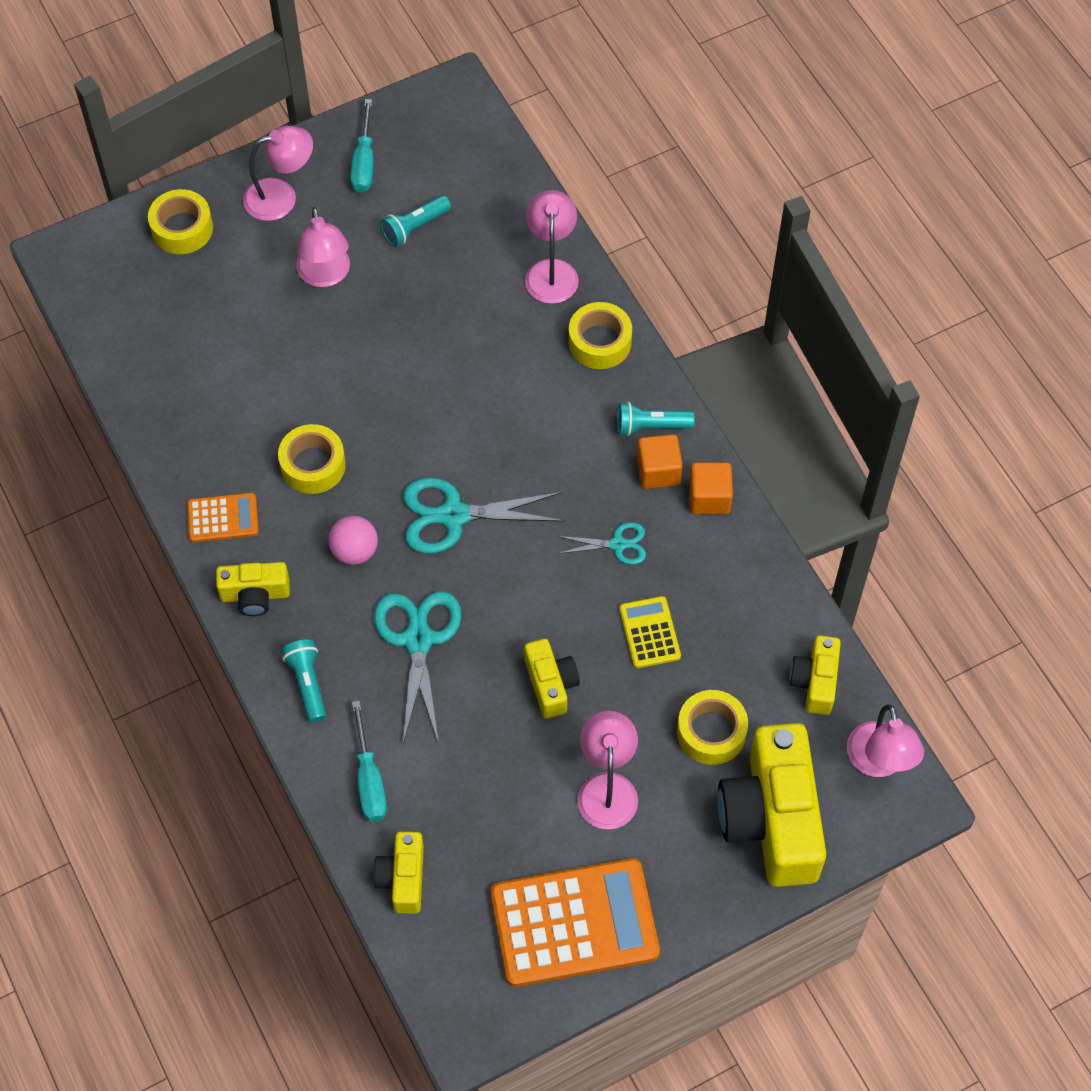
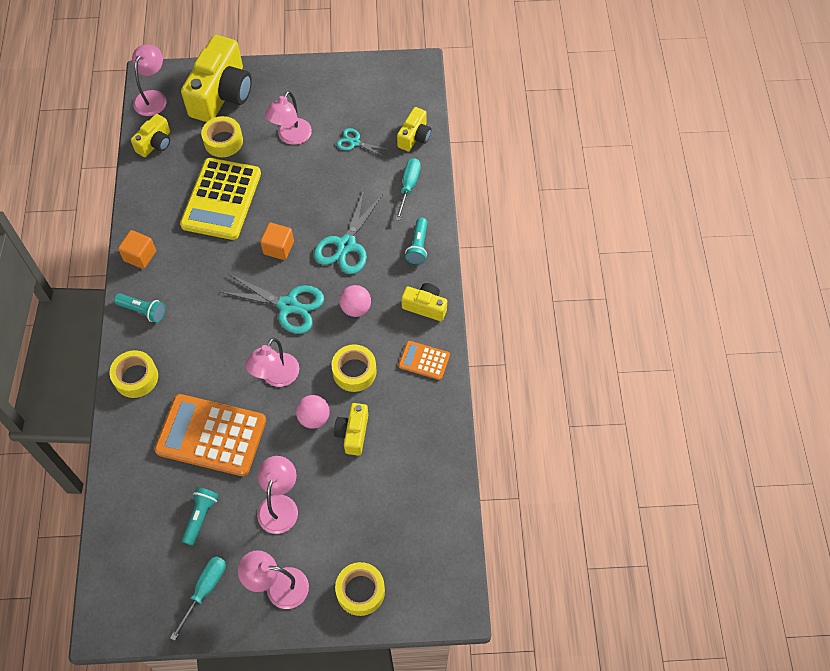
camera: 155 degrees left, 0 degrees up
(337, 387) = (314, 418): none -> pink ball
(414, 227) = (200, 516): turquoise flashlight -> turquoise flashlight turned 60 degrees counterclockwise
(551, 271) = (133, 441): pink lamp -> pink lamp (276, 377)
(551, 684) = (289, 195): yellow camera -> yellow camera (353, 433)
(574, 923) = (343, 88): orange calculator -> orange calculator (211, 435)
(618, 544) = (207, 251): turquoise scissors -> turquoise scissors (354, 142)
(649, 632) = (221, 199): yellow calculator -> yellow calculator, size x2.06
(658, 471) = (157, 283): orange cube -> orange cube (278, 248)

